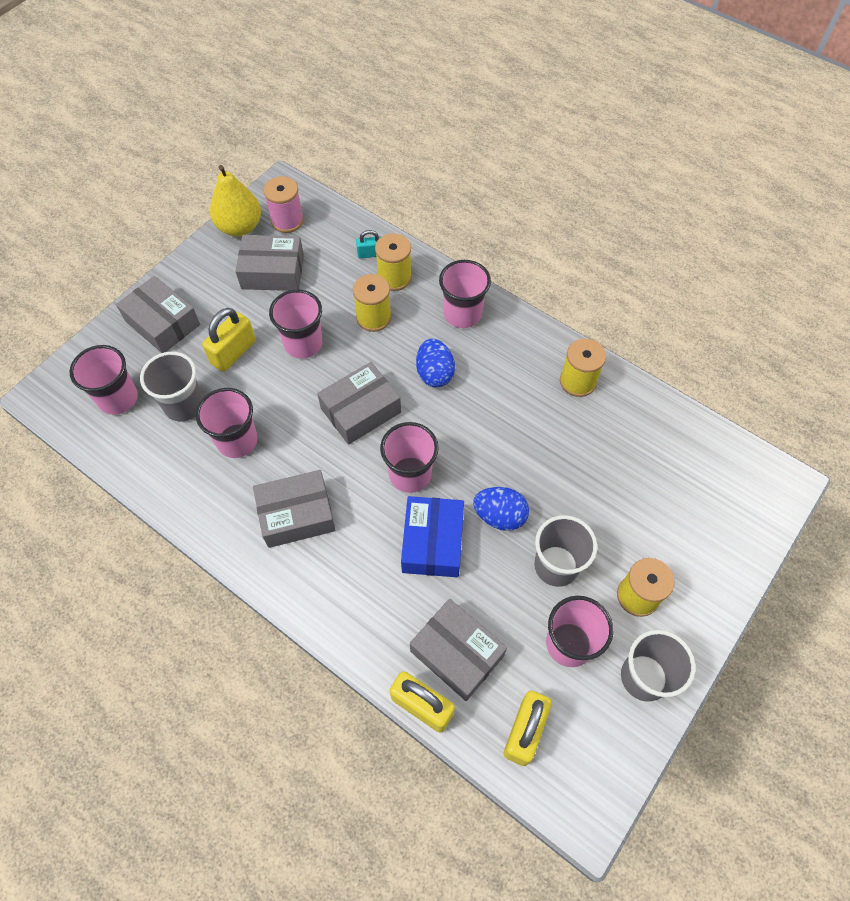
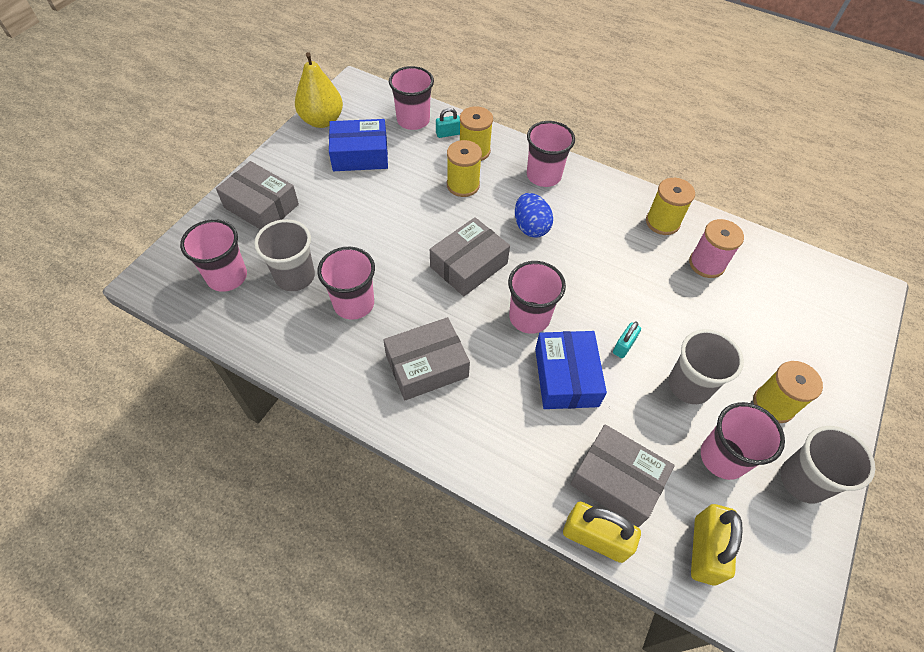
camera: 10 degrees left, 5 degrees down
(233, 352) = (335, 226): yellow padlock -> none
(272, 272) = (360, 155): grey box -> blue box
(287, 220) = (365, 112): pink spool -> pink spool (706, 264)
(303, 344) = (401, 212): pink cup -> pink cup (413, 120)
(499, 516) = (624, 346): blue egg -> turquoise padlock

